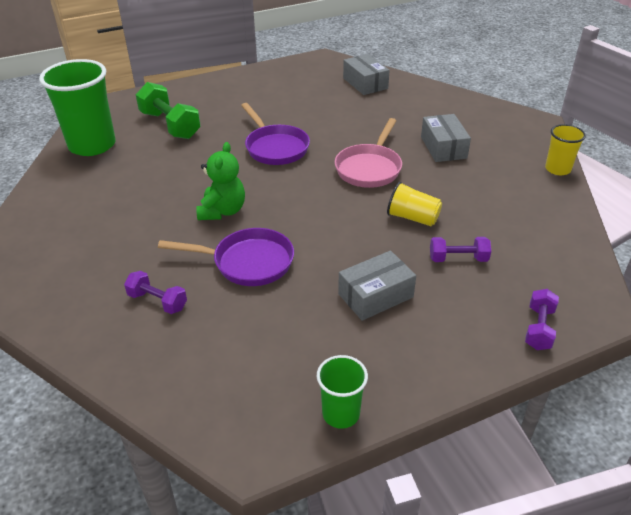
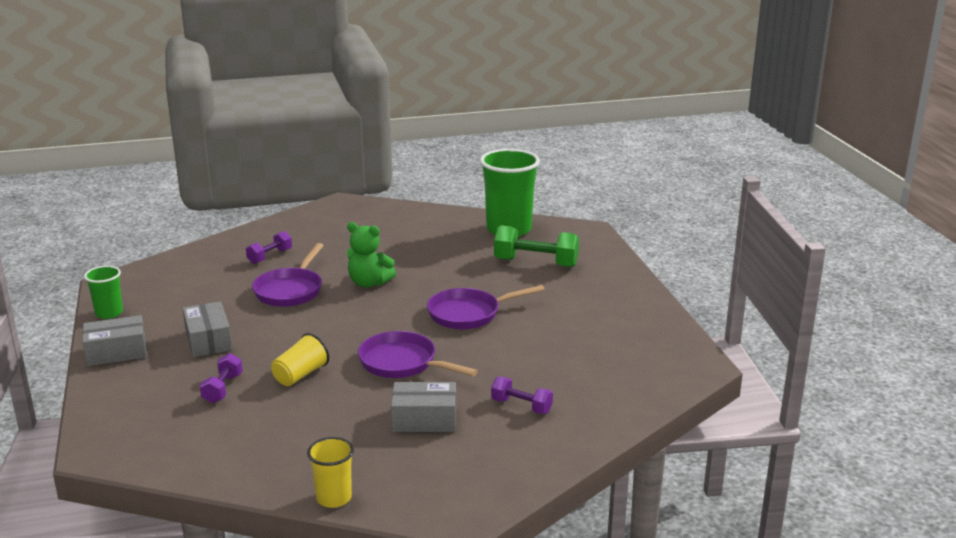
camera: 100 degrees right, 15 degrees down
(170, 125) = (536, 263): green dumbbell -> green dumbbell turned 45 degrees clockwise
(365, 83) = (614, 388): grey box -> grey box (116, 352)
(369, 168) = (402, 363): pink pan -> purple pan
(539, 328) = (106, 411): purple dumbbell -> purple dumbbell (521, 406)

